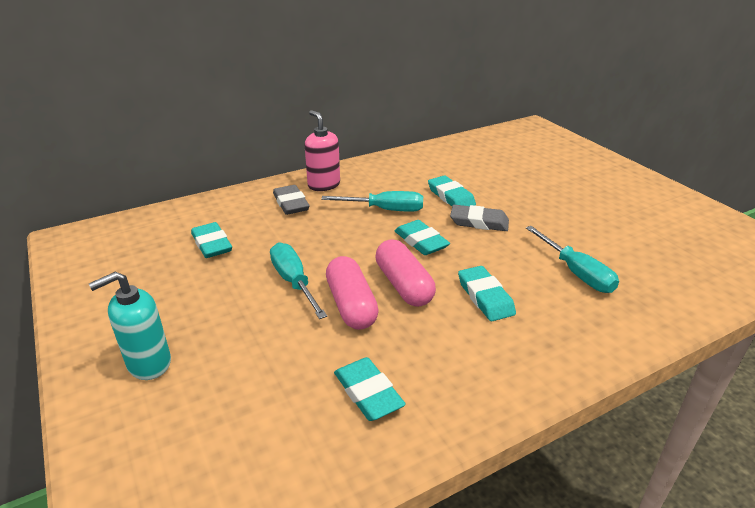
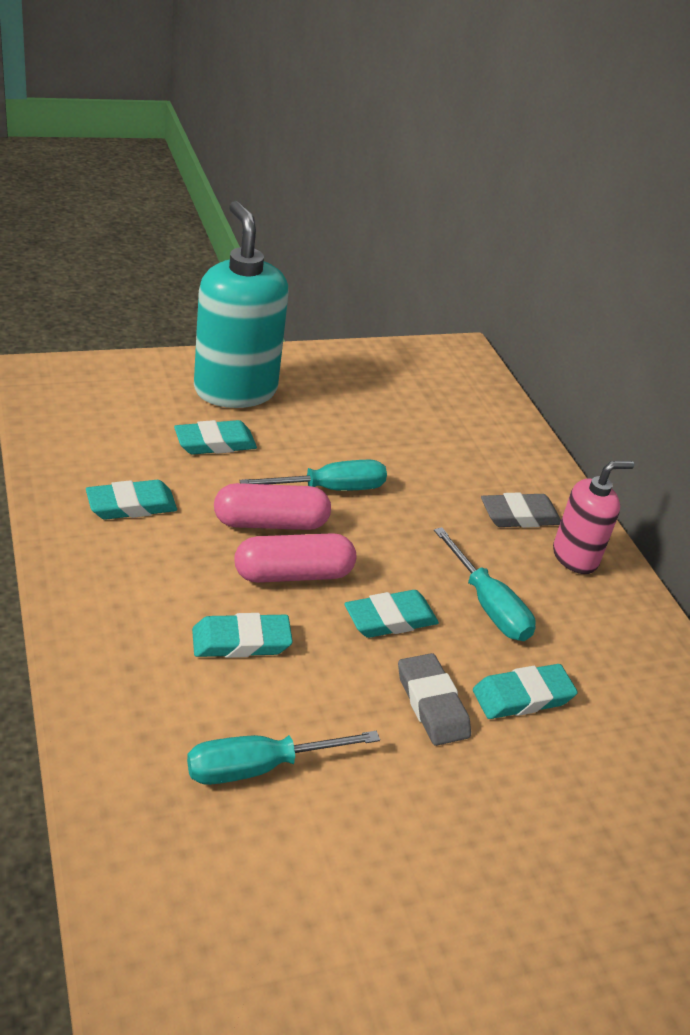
camera: 95 degrees right, 5 degrees up
(149, 363) = (235, 390): turquoise soap dispenser -> turquoise soap dispenser, size x1.75
(212, 244) = (427, 441): turquoise eraser -> turquoise eraser (215, 443)
(385, 210) = (488, 605): turquoise screwdriver -> turquoise screwdriver turned 45 degrees counterclockwise
(479, 222) = (432, 704): grey eraser -> grey eraser turned 45 degrees counterclockwise

